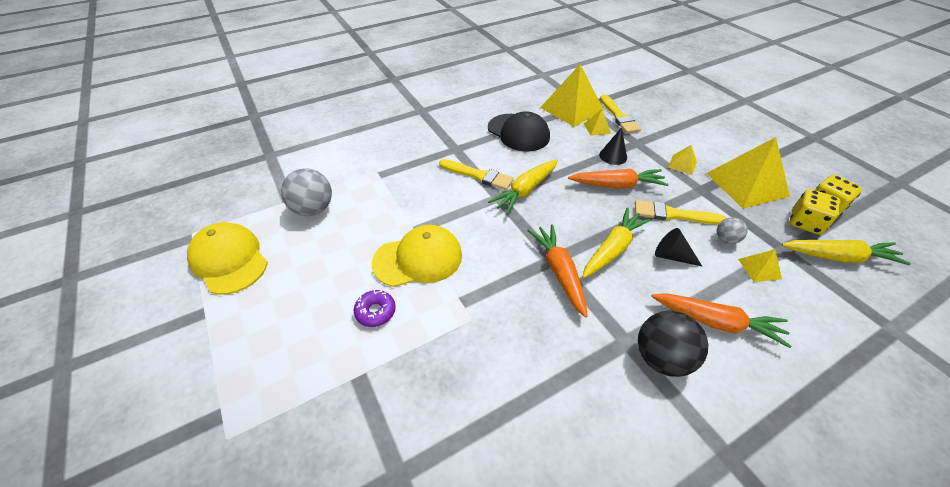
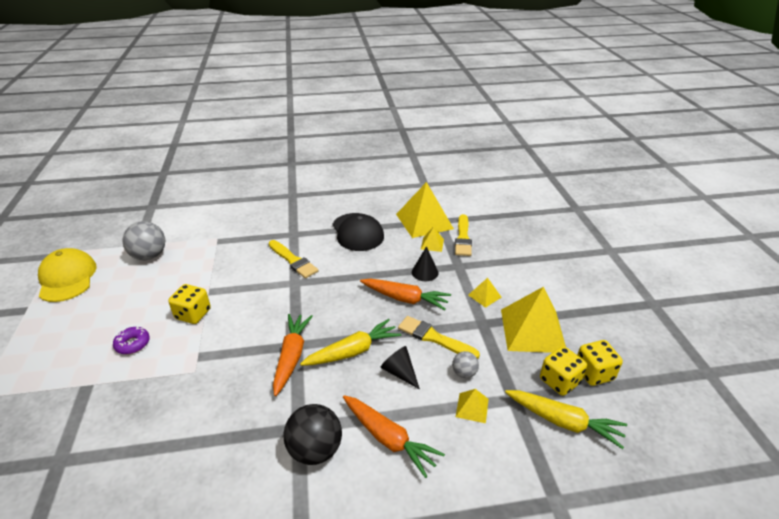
camera: 20 degrees right, 10 degrees down
(418, 259) = (193, 314): yellow cap -> yellow dice
(525, 191) = (321, 283): yellow carrot -> none

